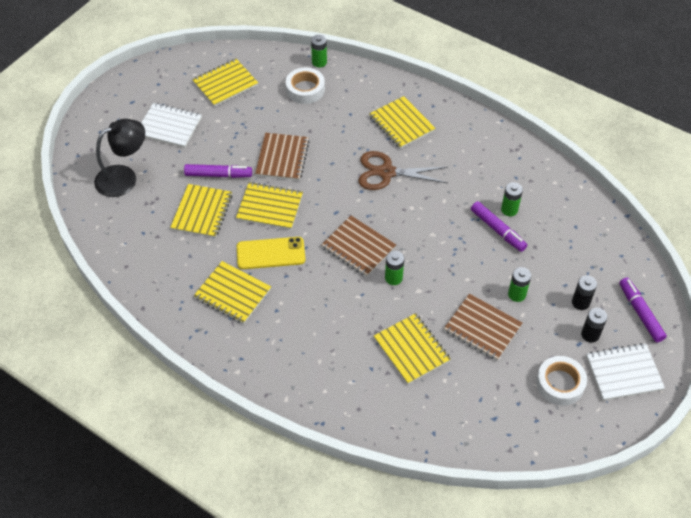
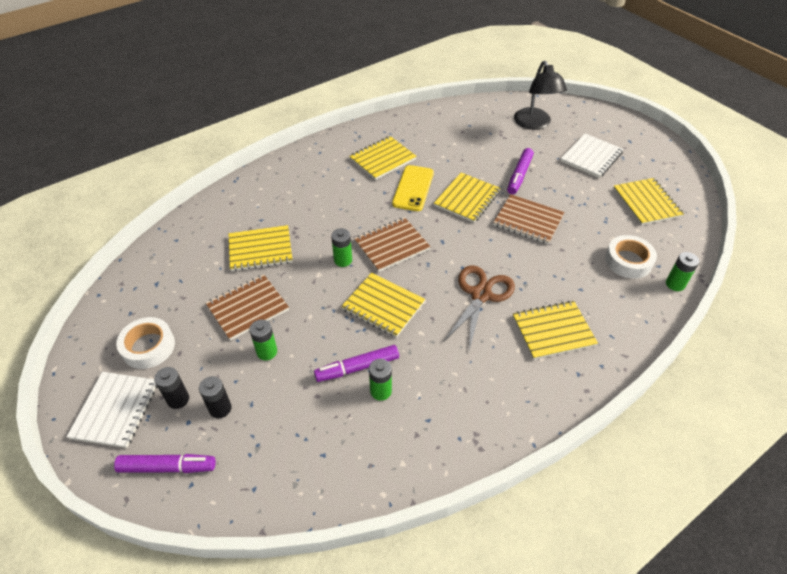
camera: 110 degrees right, 5 degrees down
(202, 212) = (478, 158): yellow notebook -> yellow notebook (383, 306)

